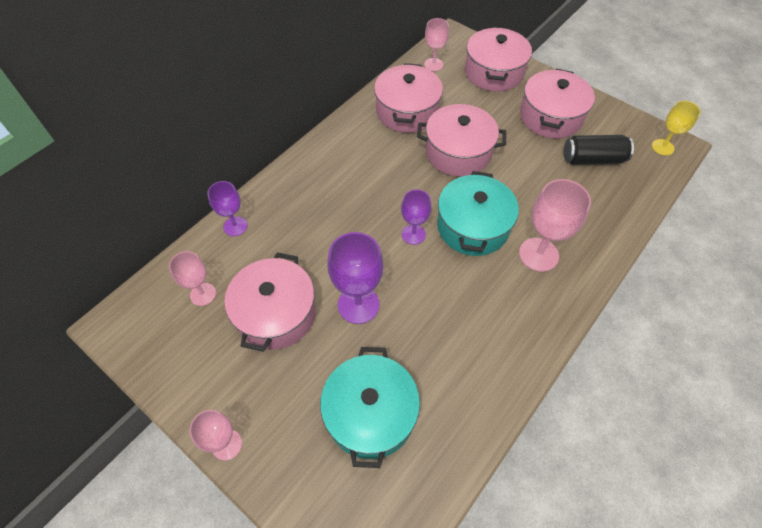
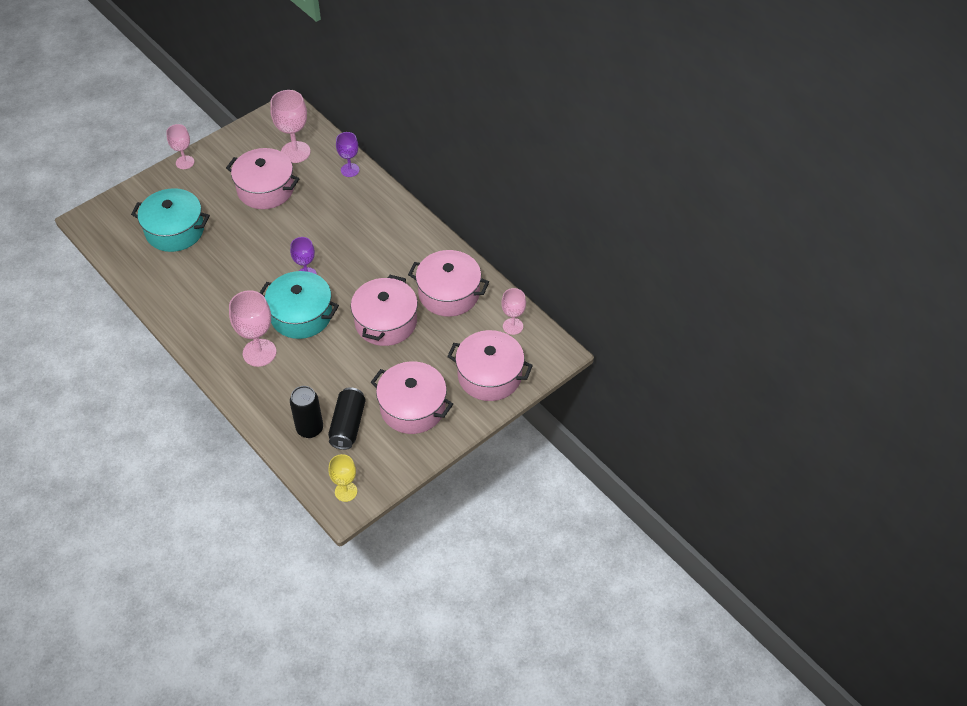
camera: 100 degrees right, 5 degrees down
(203, 294) = (295, 152): pink goblet -> pink goblet, size x1.60
(358, 304) = (256, 234): purple goblet -> none
(611, 187) = (310, 429): none -> black can

